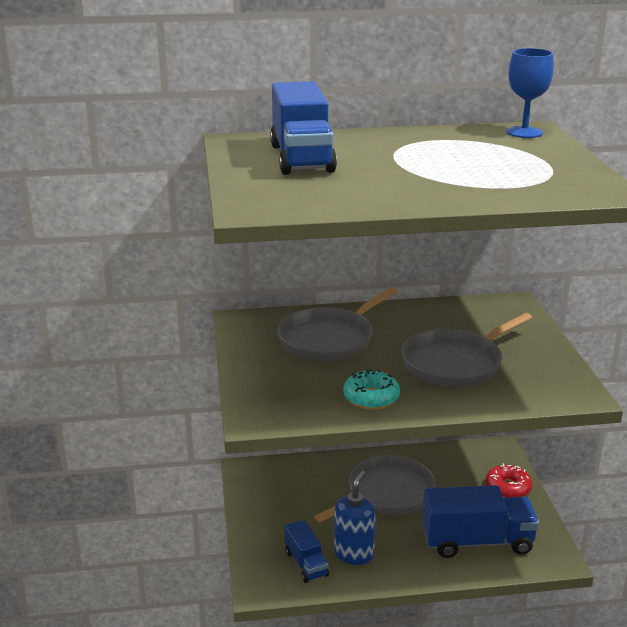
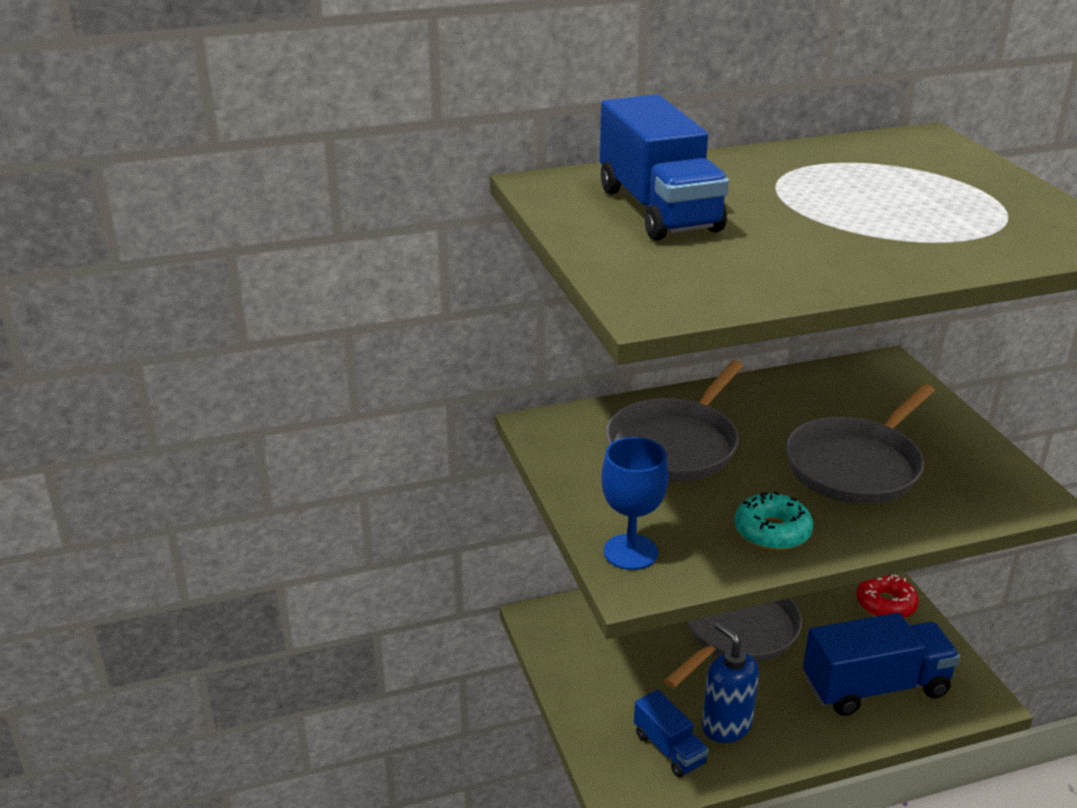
camera: 10 degrees left, 5 degrees up
(354, 554) = (726, 726): blue soap dispenser -> blue soap dispenser turned 45 degrees counterclockwise
(524, 132) = (922, 144): blue goblet -> blue goblet (630, 552)

